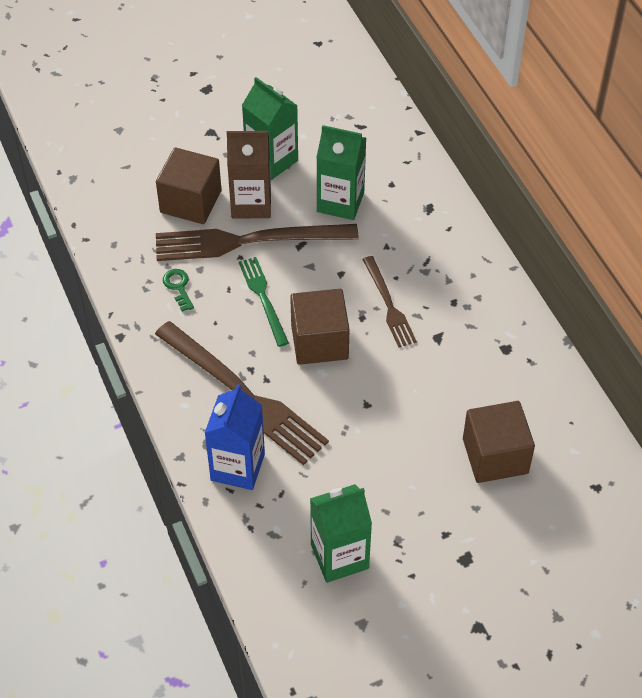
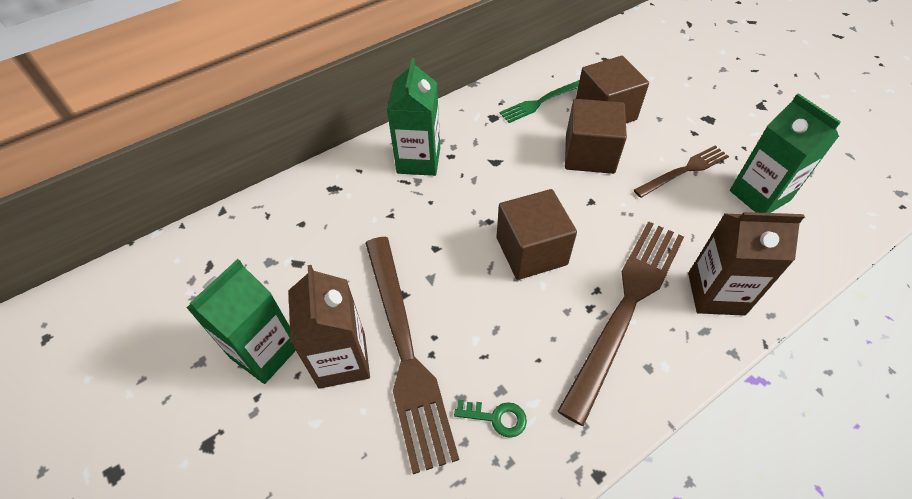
camera: 100 degrees left, 0 degrees up
(178, 287) = (496, 418): green key -> green key turned 135 degrees counterclockwise
(190, 202) = (345, 439): brown cube -> brown cube (589, 154)
(237, 467) = (716, 293): blue carton -> brown carton
(263, 298) = (488, 315): green fork -> green fork (542, 101)
(340, 202) = (331, 265): green carton -> green carton (418, 160)
(389, 305) = (467, 202): brown fork -> brown fork (684, 171)

